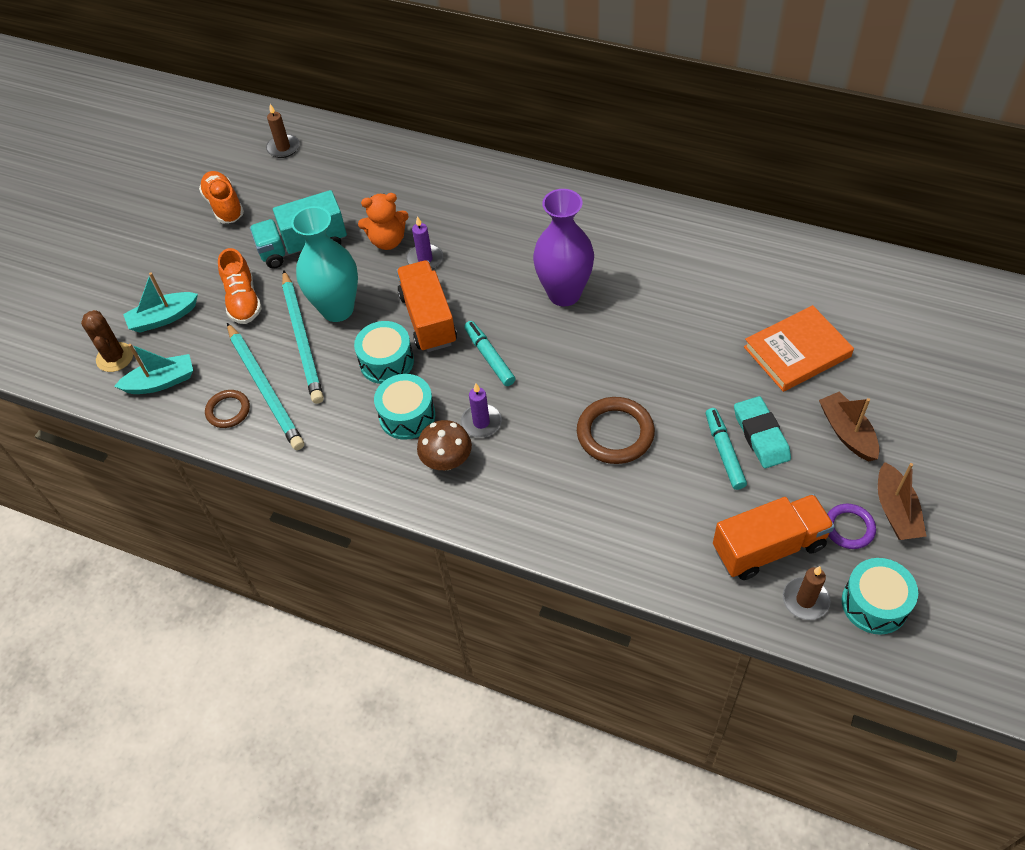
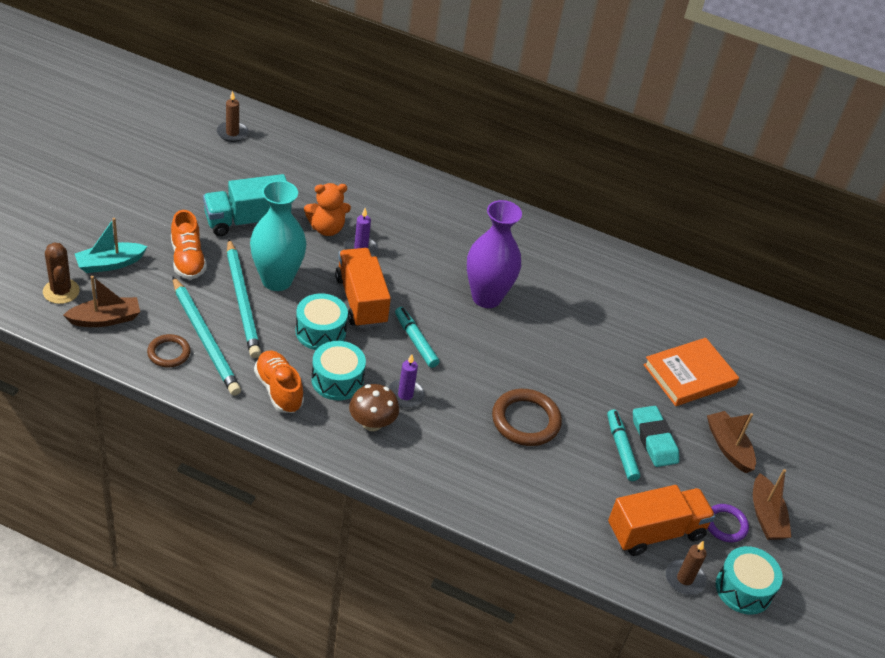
camera: 10 degrees left, 10 degrees down
(161, 382) = (105, 319): turquoise boat -> brown boat
(224, 206) = (173, 175): orange shoe -> orange shoe (278, 390)

